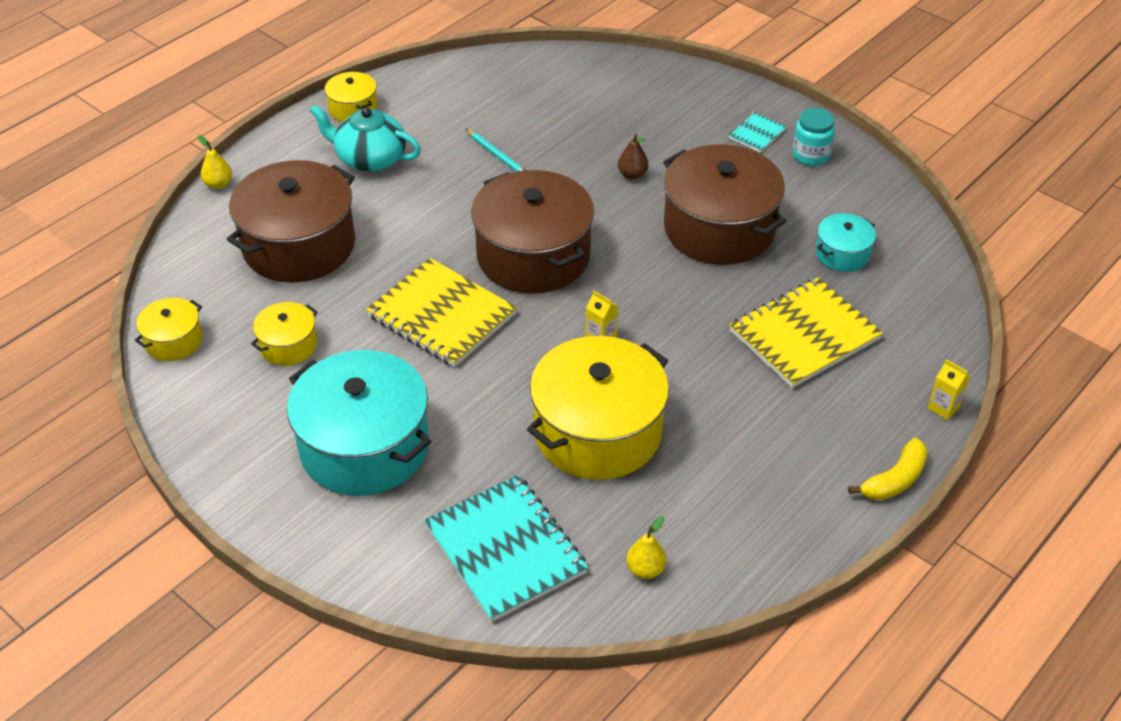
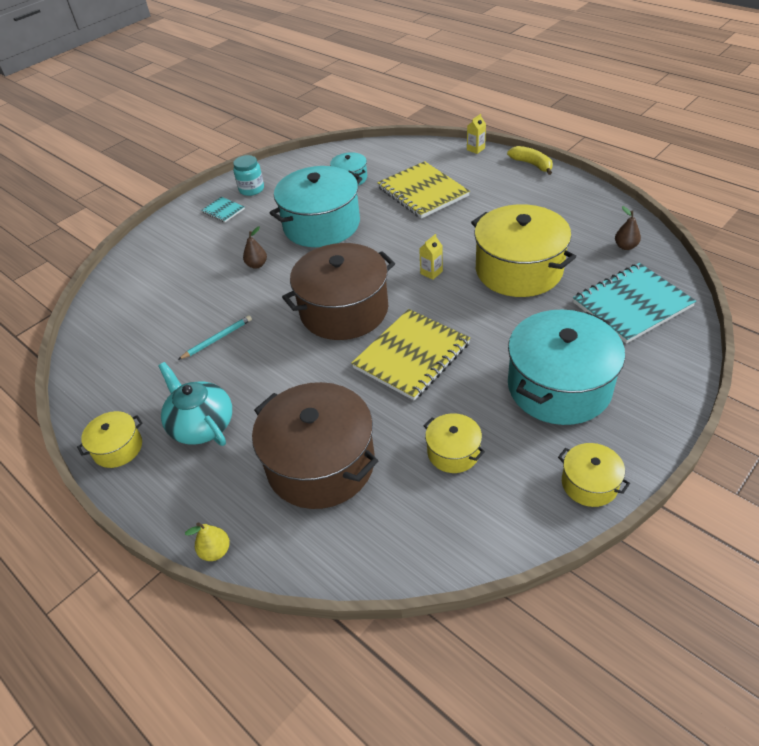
camera: 85 degrees left, 0 degrees up
(173, 341) = (455, 547): yellow pot -> yellow pot (589, 484)
(370, 159) = (201, 425): turquoise teapot -> turquoise teapot turned 120 degrees clockwise
(645, 569) = (625, 246): yellow pear -> brown pear
(719, 228) = (321, 225): brown pot -> turquoise pot

